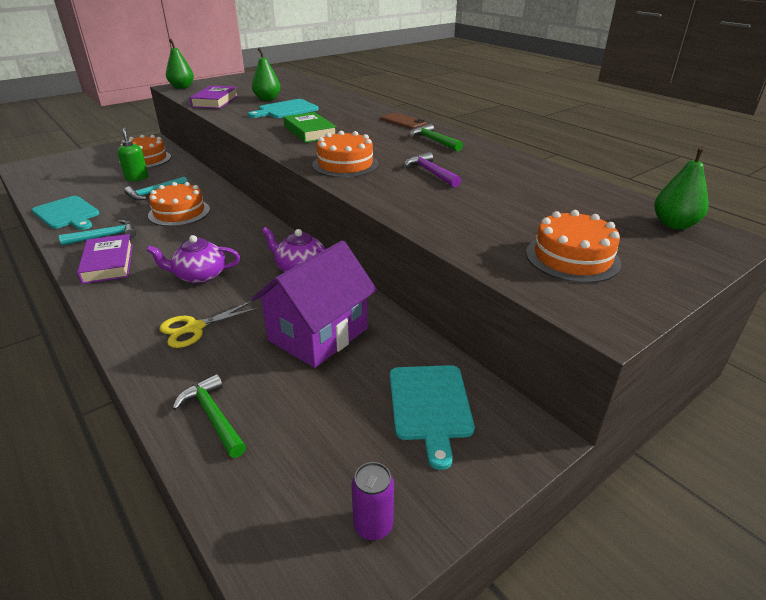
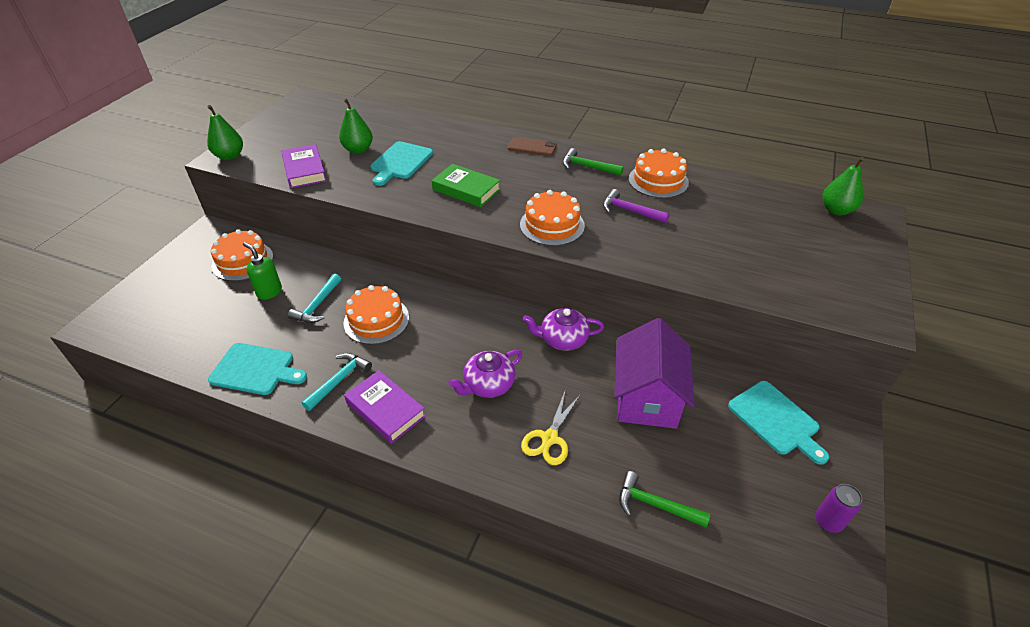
camera: 30 degrees left, 10 degrees up
(572, 258) = (812, 269): orange cake -> orange cake (658, 181)

